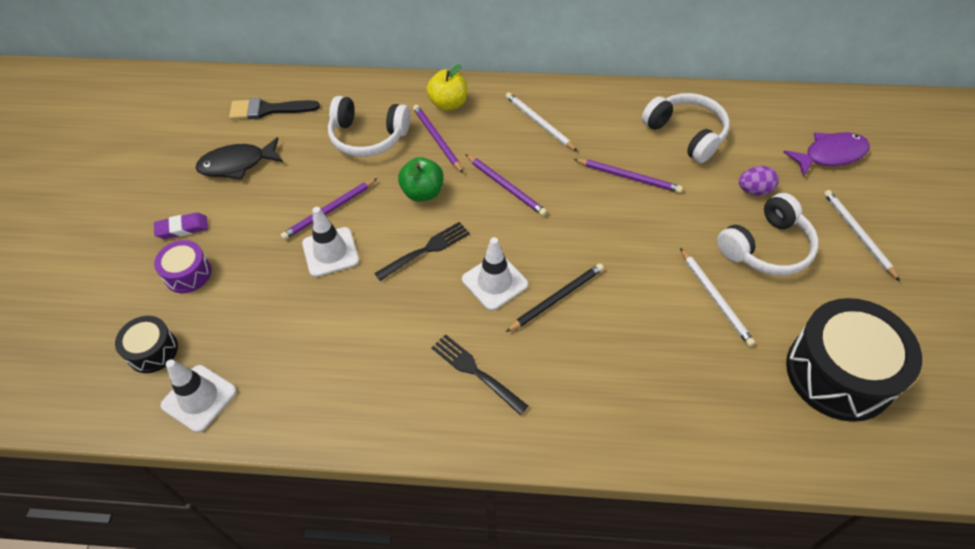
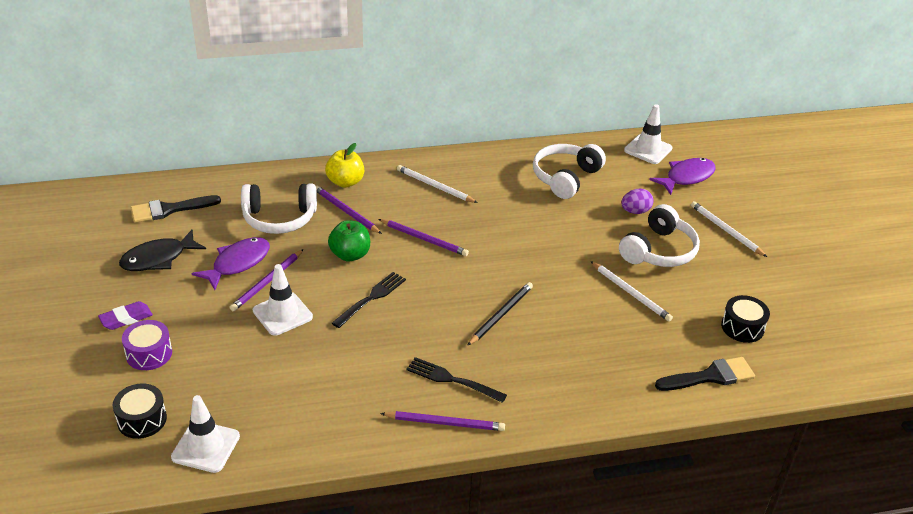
camera: 20 degrees left, 15 degrees down
(309, 183) = (238, 263): none -> purple fish
(494, 282) = (442, 312): white traffic cone -> white traffic cone (648, 149)
(629, 177) = (528, 216): purple pencil -> purple pencil (445, 423)
(686, 134) = (565, 177): white headphones -> white headphones turned 90 degrees counterclockwise
(777, 434) = (710, 376): none -> black brush
(839, 373) = (742, 327): black drum -> black drum, size x0.50

